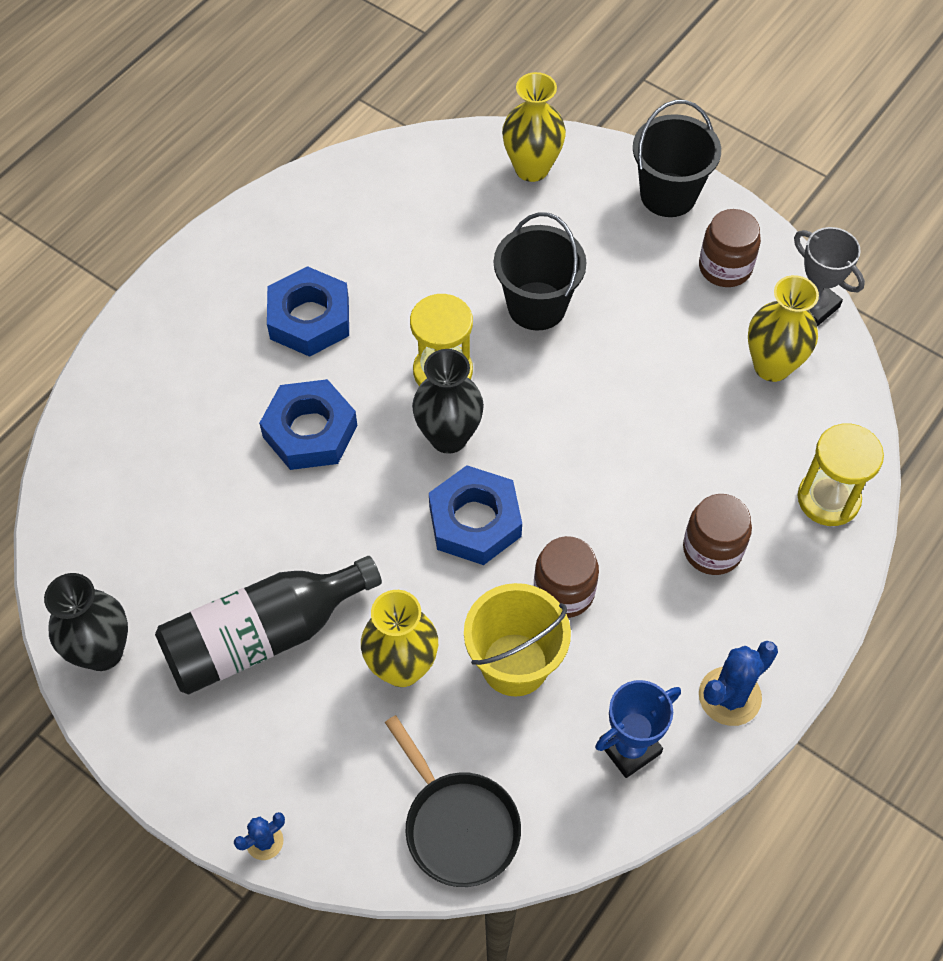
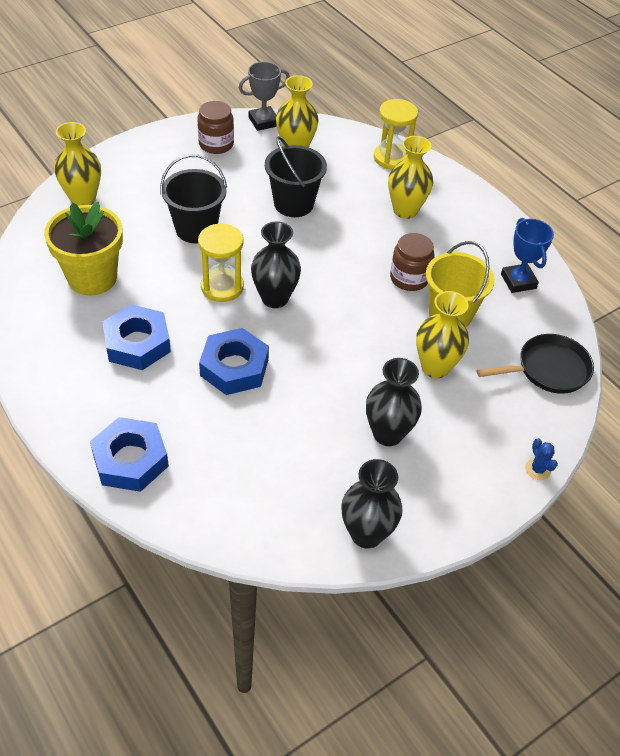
camera: 75 degrees left, 10 degrees down
(263, 636) = (388, 434): black bottle -> black vase
(397, 233) = (92, 278): none -> yellow flower pot
(475, 521) = (344, 303): blue nut -> blue nut (130, 460)
(668, 195) = (147, 149): black bucket -> black bucket (293, 204)
(712, 549) = (405, 210): brown jar -> yellow vase
(729, 696) = (498, 233): blue cactus -> none

